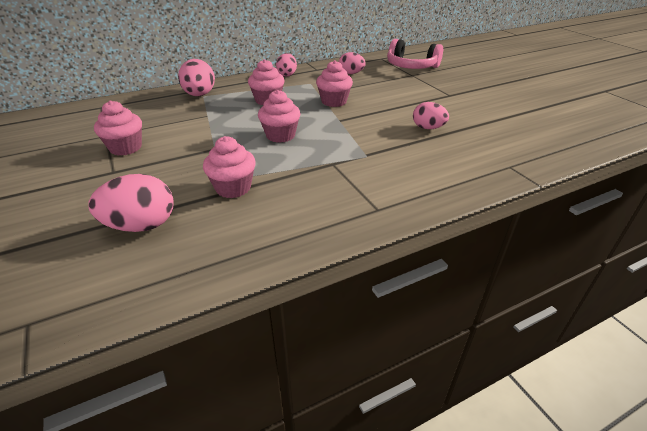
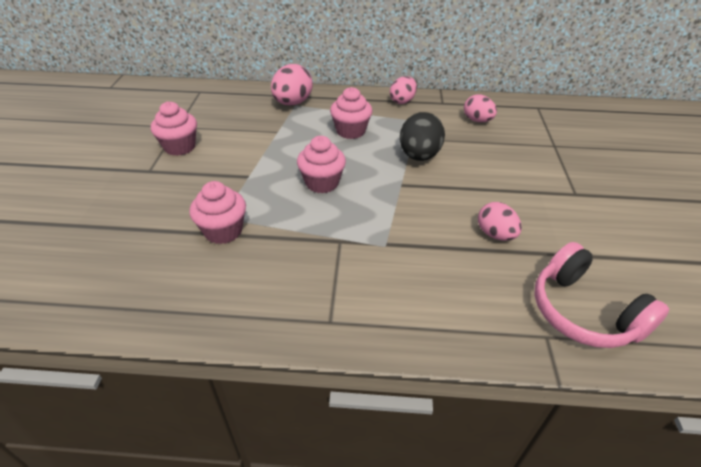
camera: 30 degrees right, 5 degrees up
(141, 225) = (120, 240): pink egg -> none
(334, 101) = (419, 156): pink cupcake -> black egg
(411, 66) = (566, 132): pink headphones -> pink headphones (583, 312)

